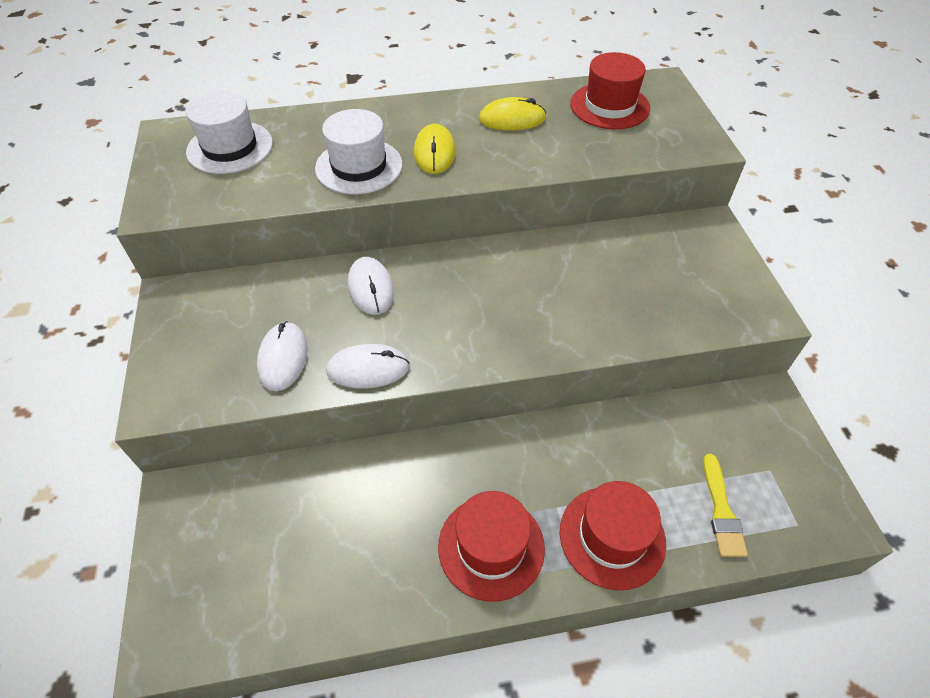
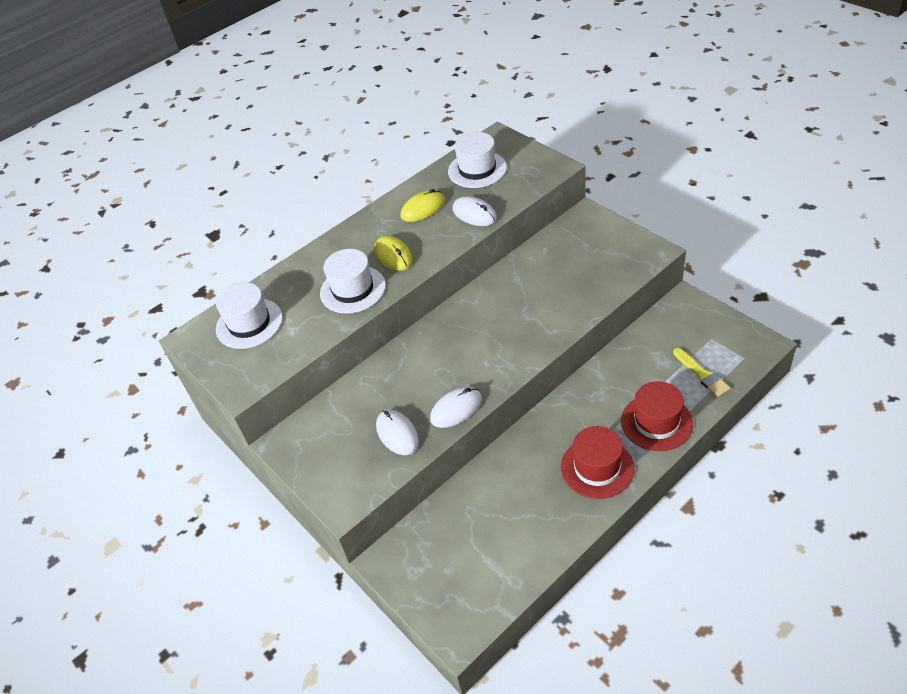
camera: 25 degrees left, 5 degrees down
(371, 288) = (412, 364): white mouse -> white mouse (474, 214)
(609, 106) = (477, 169): red hat -> white hat

